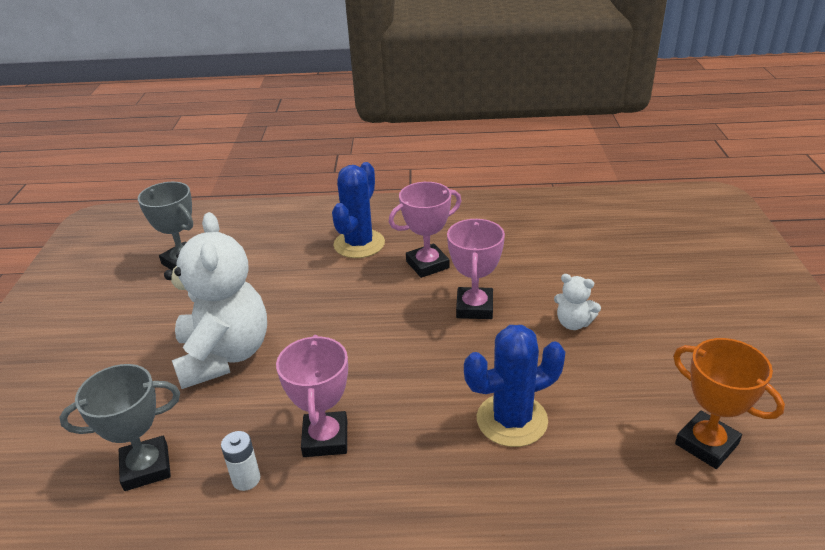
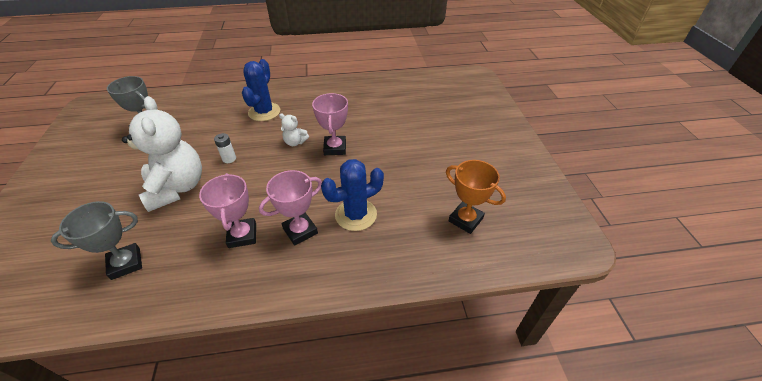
camera: 10 degrees left, 10 degrees up
(246, 479) = (192, 265): white battery -> white battery (229, 159)
(427, 265) = (306, 123): pink trophy -> pink trophy (300, 231)
(573, 323) = (393, 154): white teddy bear -> white teddy bear (295, 142)

